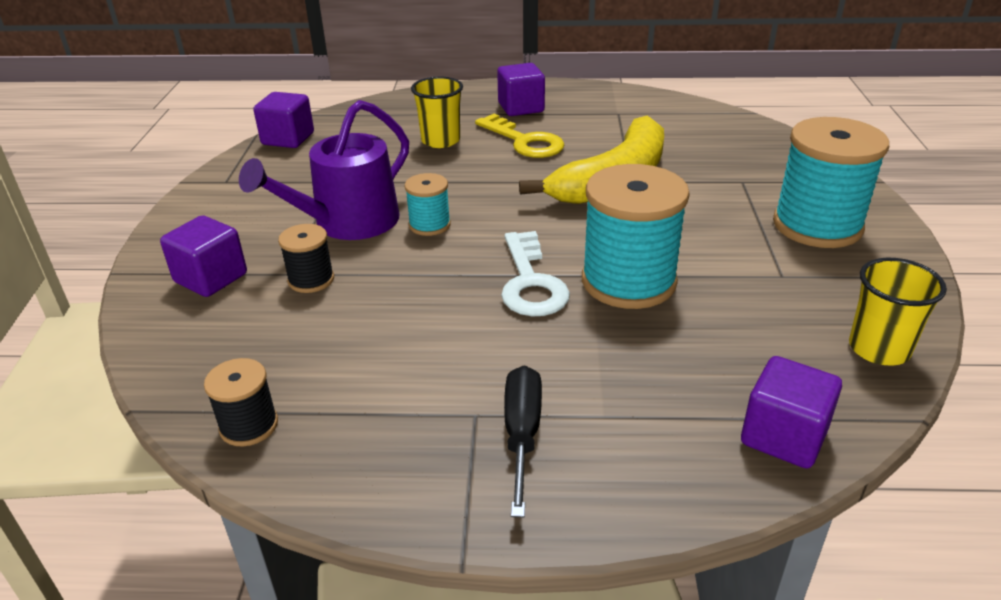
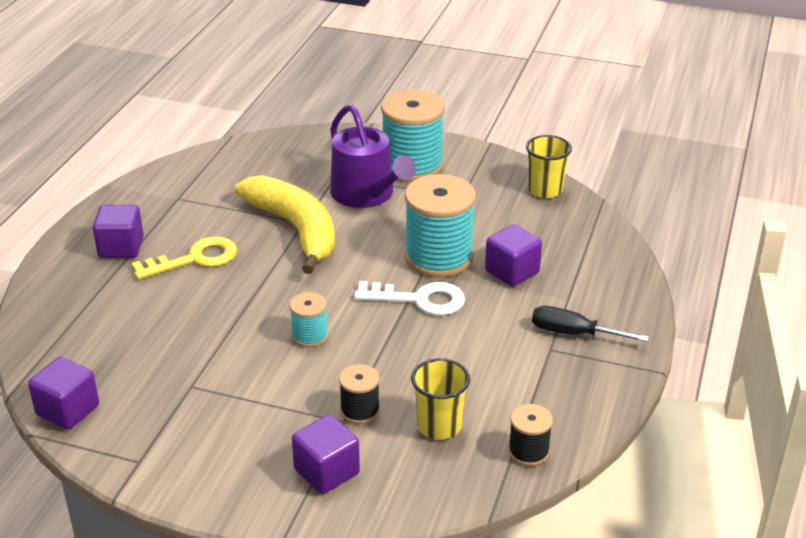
camera: 75 degrees left, 0 degrees up
(348, 223) = (278, 382): purple watering can -> purple watering can (366, 194)
(440, 140) = (155, 307): yellow cup -> yellow cup (439, 426)
(783, 436) = (603, 244): purple cube -> purple cube (512, 271)

